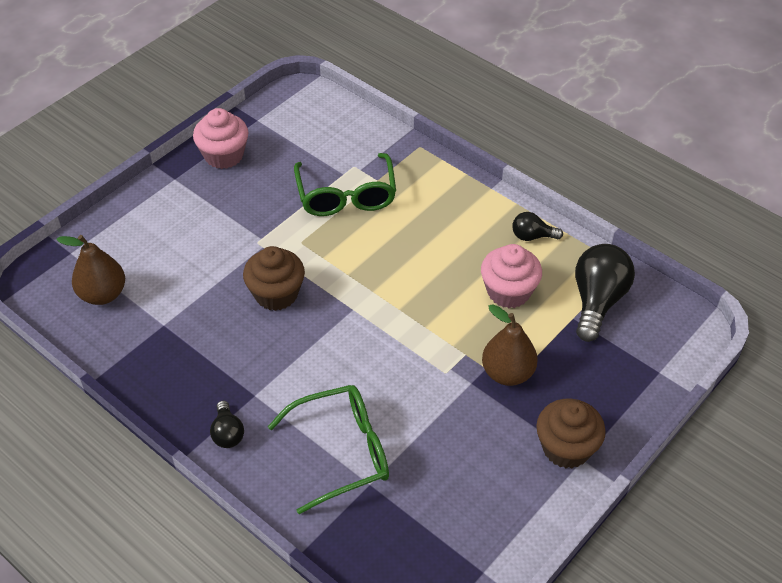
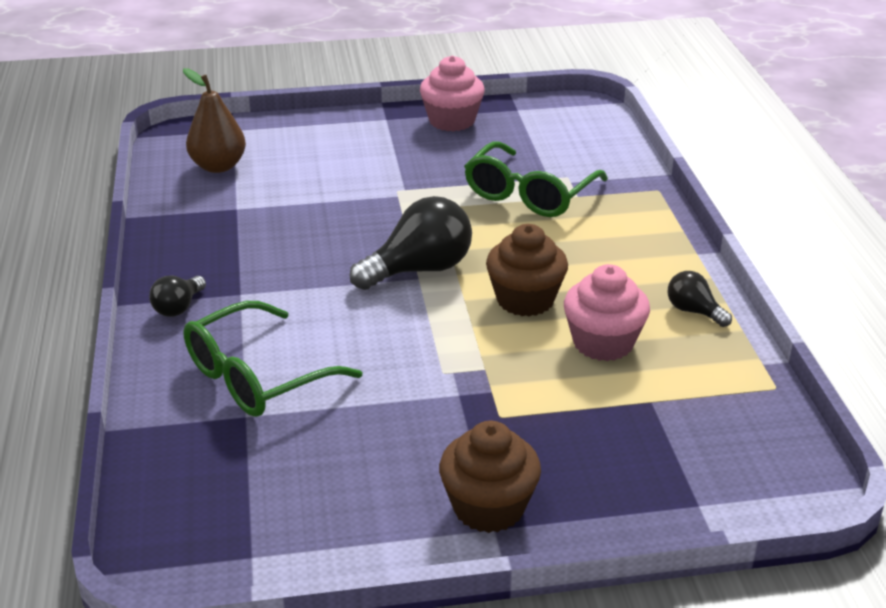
camera: 40 degrees right, 15 degrees down
(276, 294) = (362, 233): brown cupcake -> brown cupcake (525, 300)
(343, 452) = (256, 377): green glasses -> green glasses turned 120 degrees clockwise
(507, 373) = (509, 407): brown pear -> none
(597, 301) = (701, 402): black light bulb -> black light bulb (419, 270)

